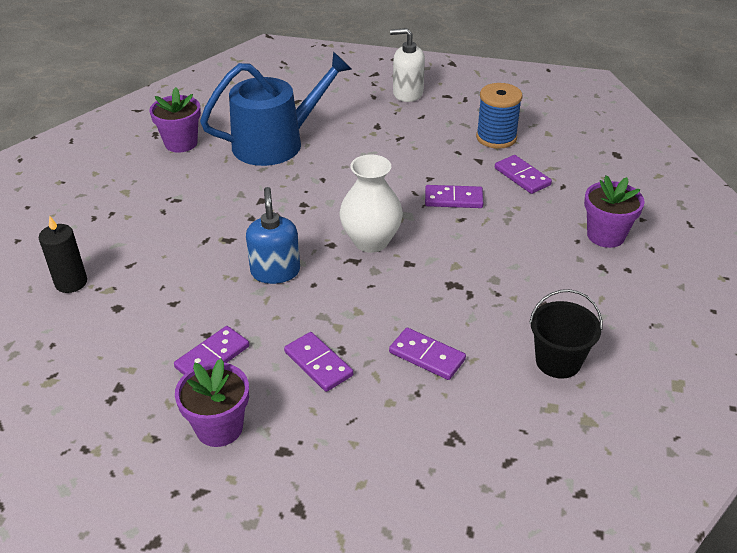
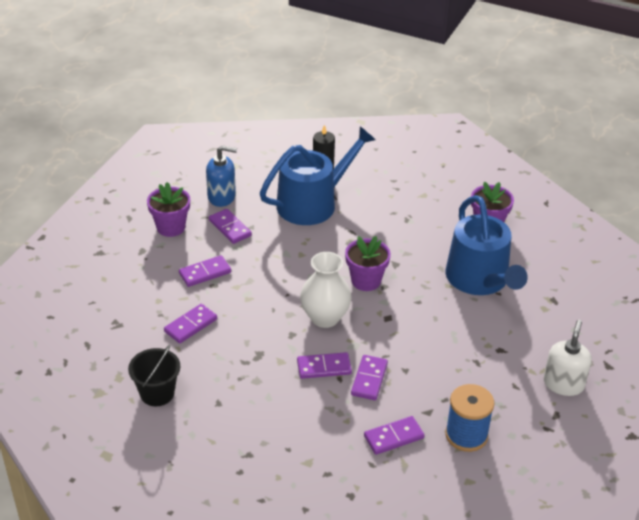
camera: 100 degrees right, 0 degrees up
(146, 282) = (313, 203): none -> blue watering can
(275, 271) = (305, 263): blue soap dispenser -> blue soap dispenser (222, 197)
(451, 231) = (324, 367): none -> purple domino
(605, 235) = (289, 472): purple flower pot -> purple flower pot (366, 281)

